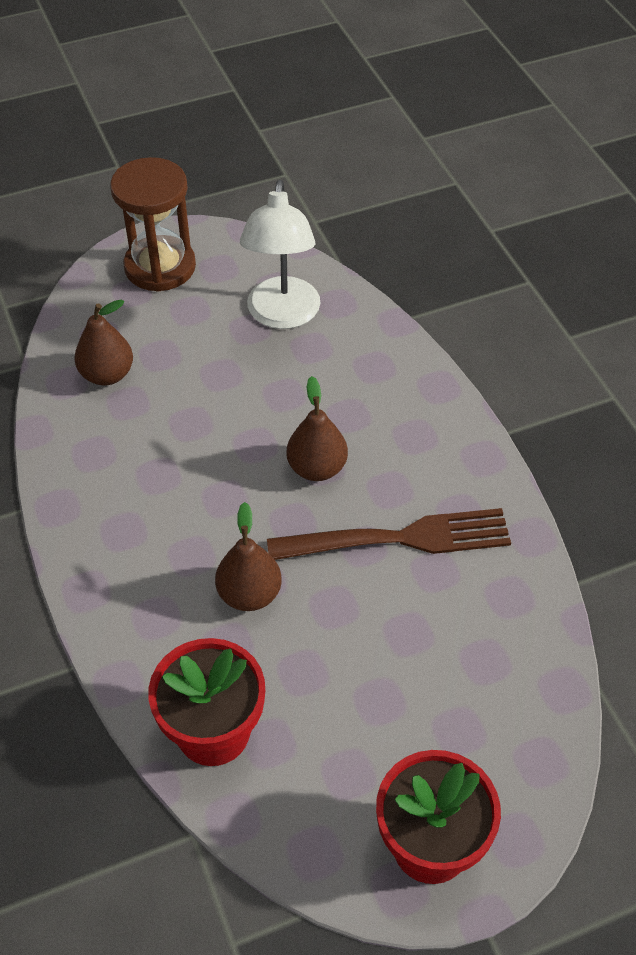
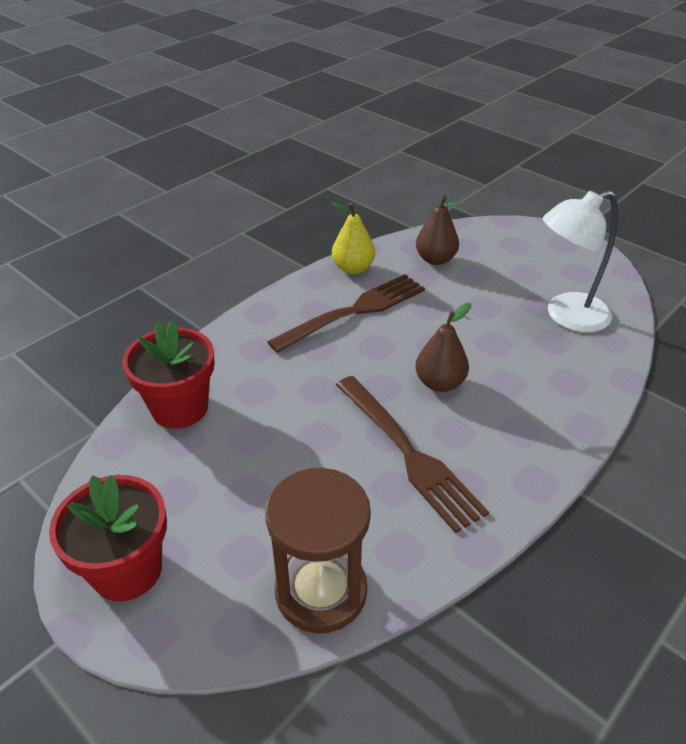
camera: 65 degrees right, 10 degrees down
(65, 461) = (353, 268): none -> yellow pear
(150, 494) = (354, 311): none -> brown fork
(160, 267) = (548, 247): brown hourglass -> brown hourglass (321, 591)
(249, 594) = (302, 386): brown pear -> none

